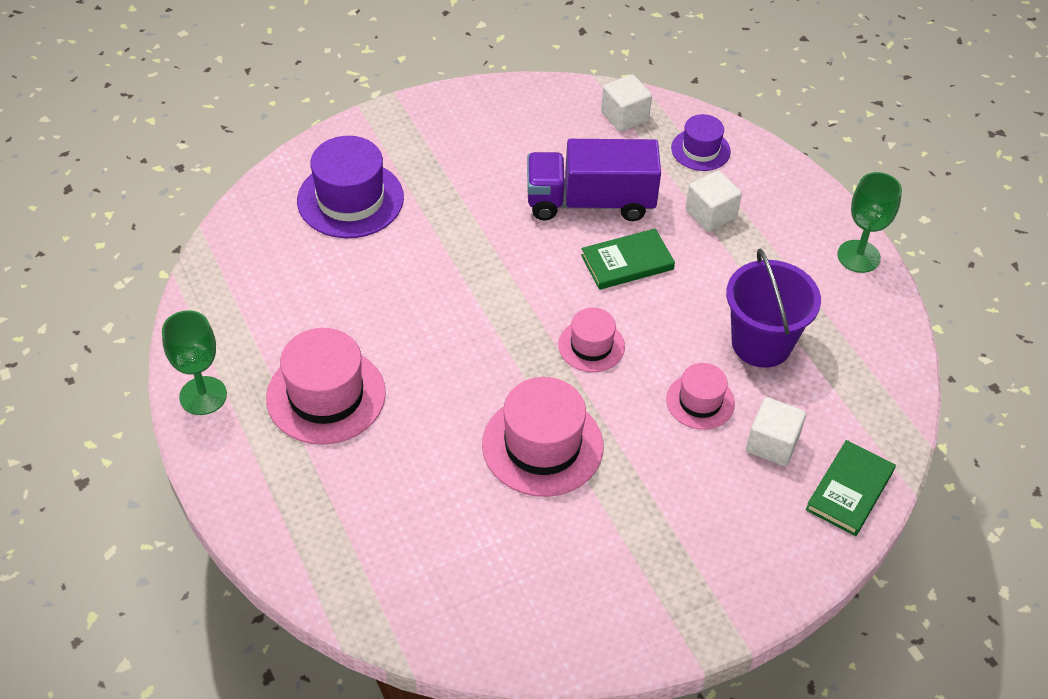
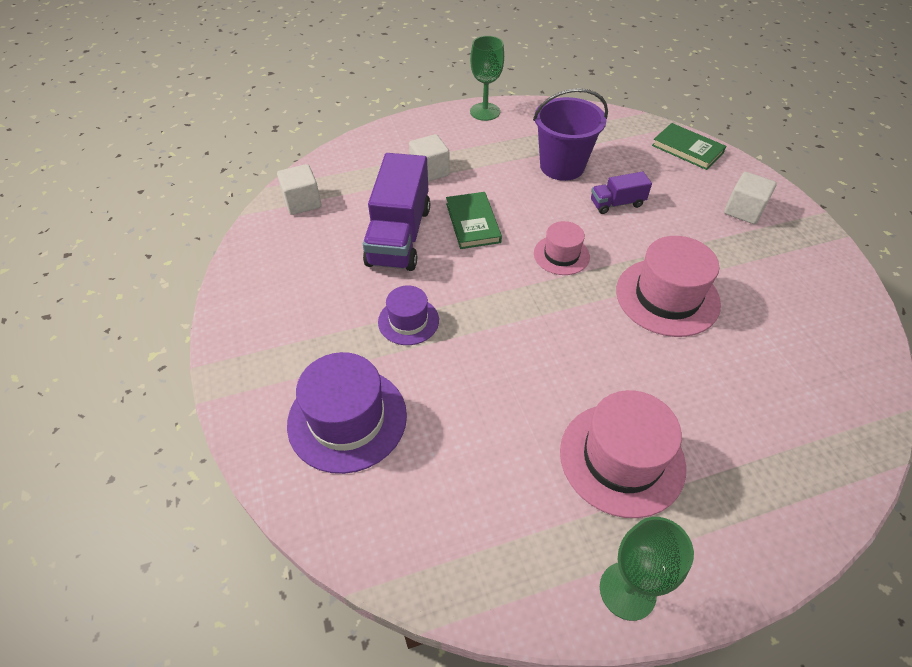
camera: 80 degrees left, 0 degrees up
(700, 150) = (357, 166): purple hat -> purple hat (408, 321)
(700, 401) = (617, 203): pink hat -> purple truck
(772, 444) = (653, 175): white cube -> white cube (743, 211)

